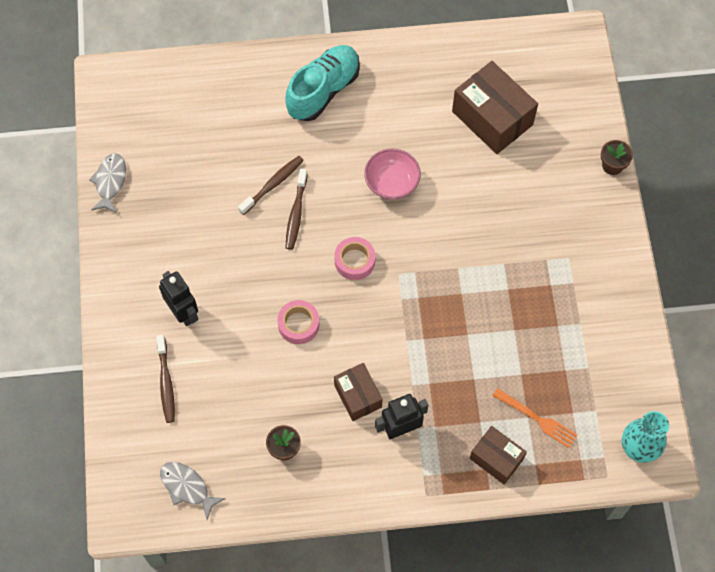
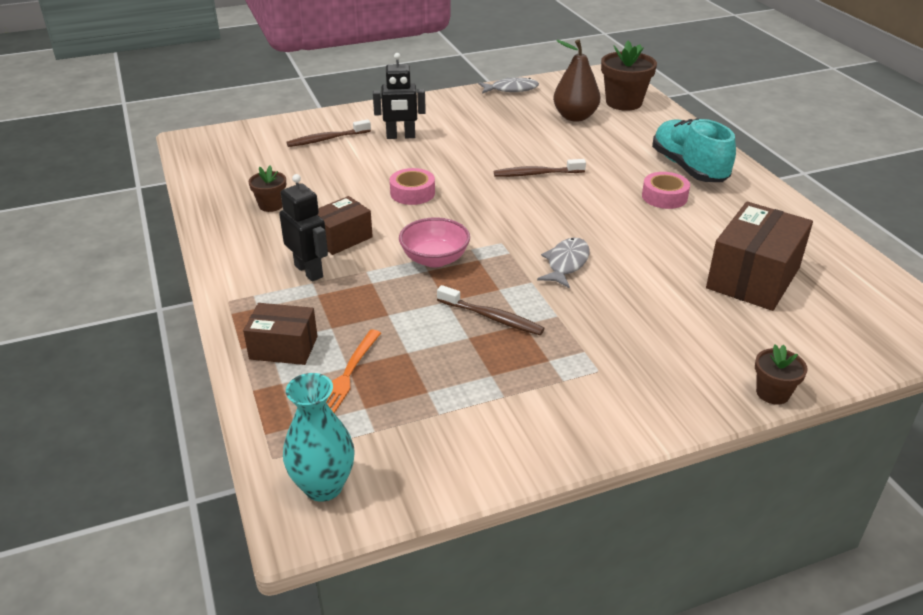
camera: 75 degrees right, 30 degrees down
(179, 91) = (623, 102): none -> brown flower pot
(183, 312) = (401, 136): black robot -> black robot turned 45 degrees clockwise
(187, 487) = (223, 163): grey fish -> grey fish (566, 263)
(195, 144) = (575, 117): none -> brown pear
(273, 184) = (560, 158): brown toothbrush -> brown toothbrush (492, 317)
(323, 90) = (688, 168): turquoise shoe -> turquoise shoe turned 135 degrees counterclockwise
(354, 261) = (501, 213): pink tape -> pink tape (664, 197)
(392, 183) = (611, 222): pink bowl -> pink bowl (435, 259)
(496, 458) = (283, 348): brown box -> brown box turned 75 degrees clockwise

